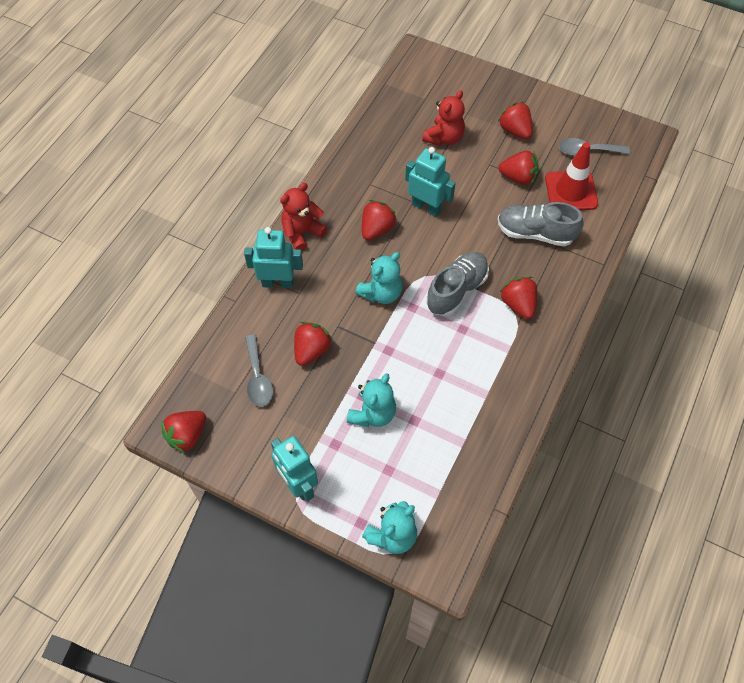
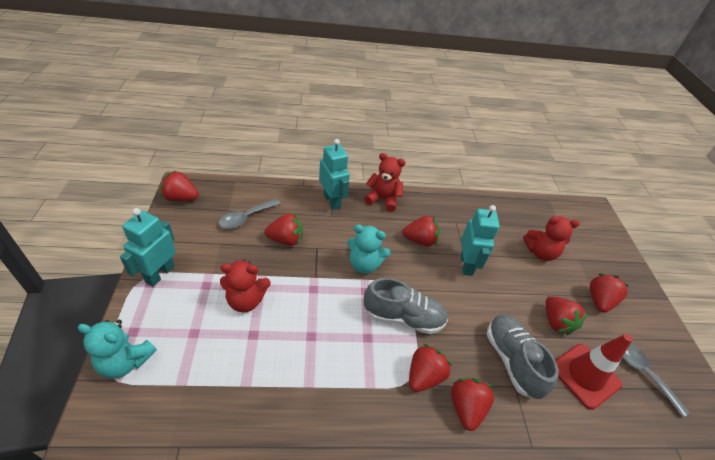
camera: 55 degrees right, 15 degrees down
(372, 413) = (246, 300): turquoise teddy bear -> red teddy bear
(557, 290) = (466, 407): none -> red strawberry

